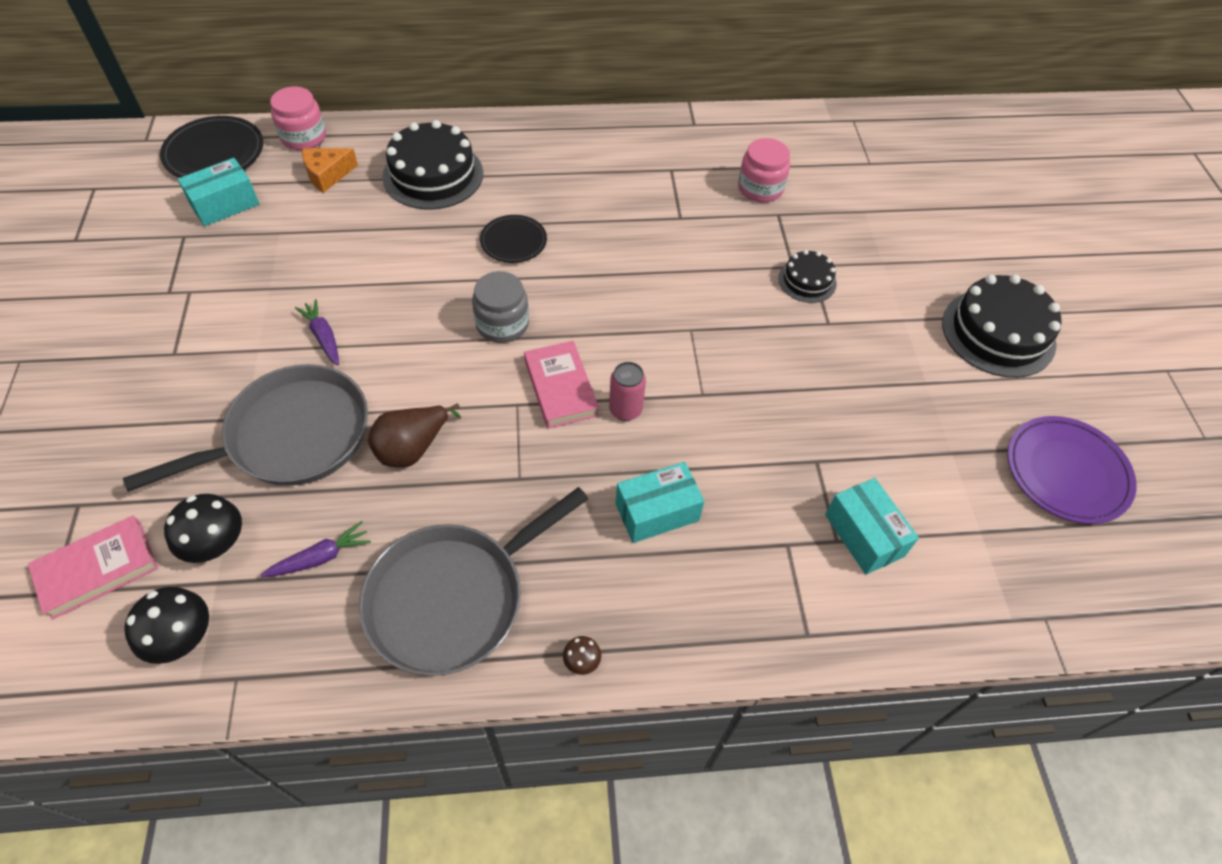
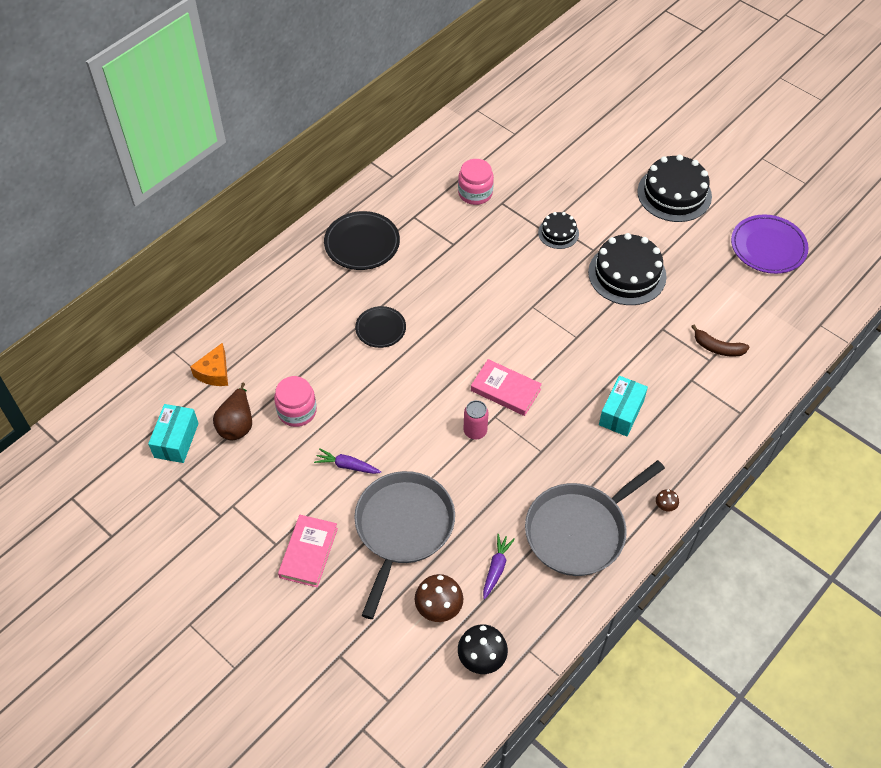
camera: 40 degrees left, 0 degrees up
(97, 569) = (395, 671): pink book -> pink book (308, 552)
(214, 153) = (119, 414): black plate -> black plate (362, 243)
(217, 545) = (439, 608): black mushroom -> brown mushroom
(303, 137) = (163, 360): pink jar -> pink jar (297, 411)
(413, 448) = (472, 481): brown pear -> brown pear (237, 424)
(433, 175) = (280, 323): black cake -> black cake (627, 274)
(453, 598) = (579, 530): grey pan -> grey pan turned 45 degrees clockwise
(502, 324) = (434, 380): grey jar -> none
(625, 410) = (550, 375): pink can -> pink can (475, 431)
(864, 535) = (717, 348): turquoise box -> brown banana

